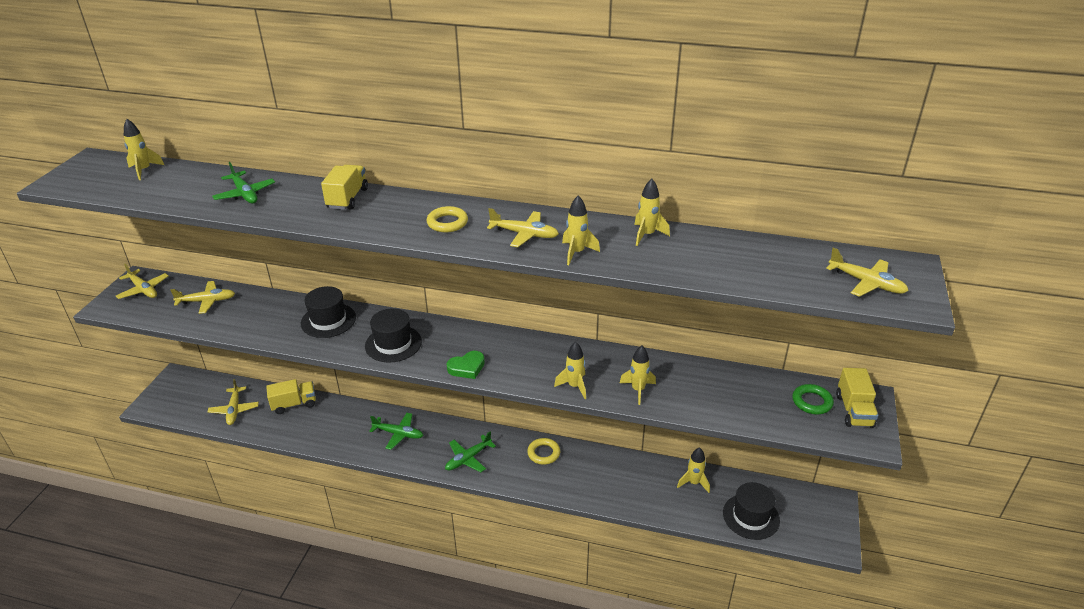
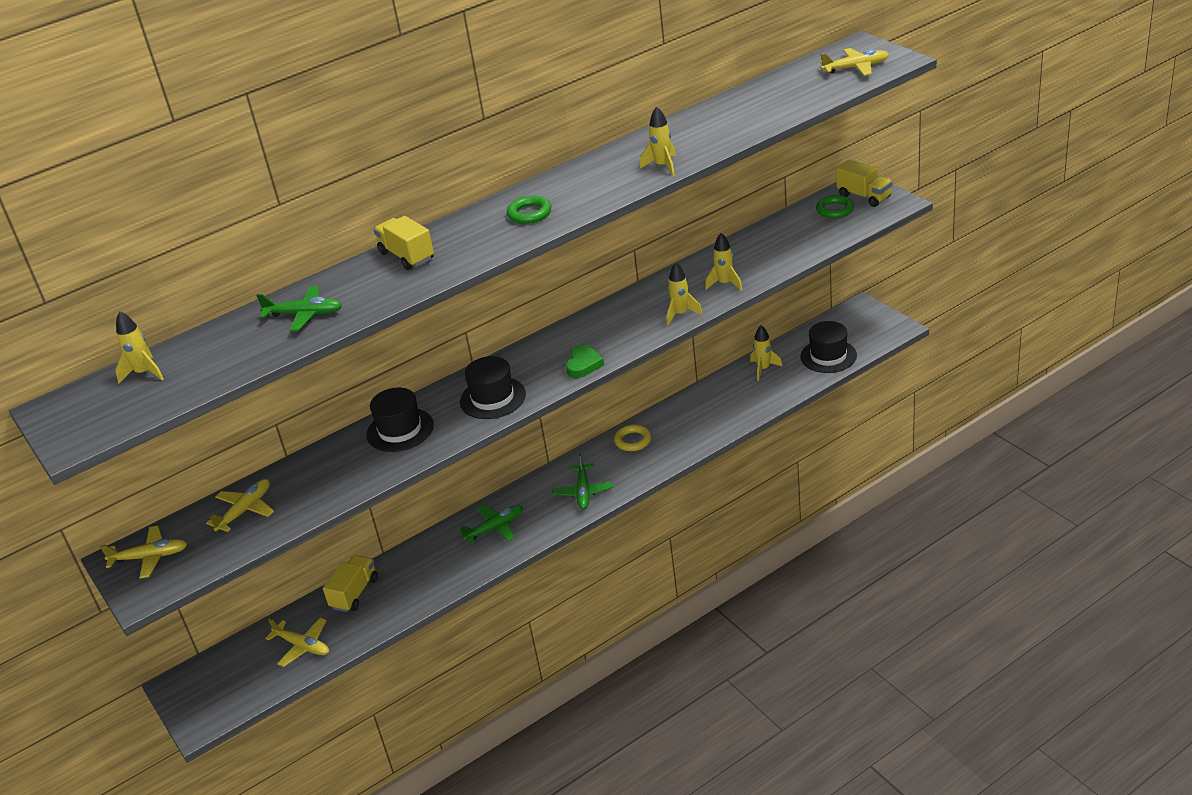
camera: 45 degrees left, 0 degrees up
(447, 223) = (529, 213): yellow ring -> green ring
(524, 234) = (602, 182): yellow plane -> none
(647, 235) = (681, 128): yellow rocket -> none

